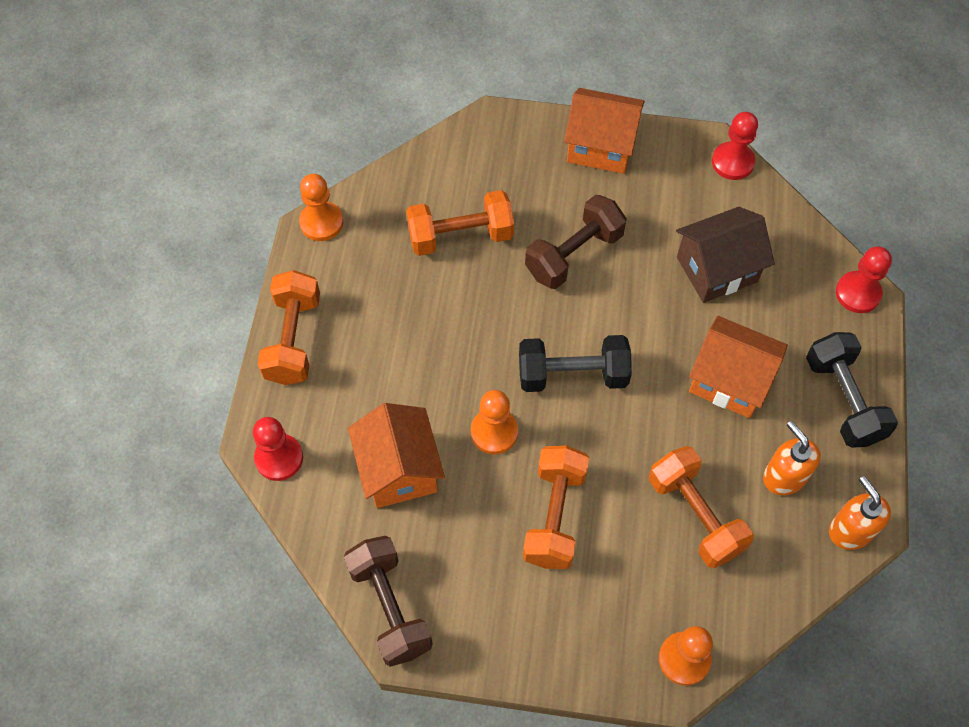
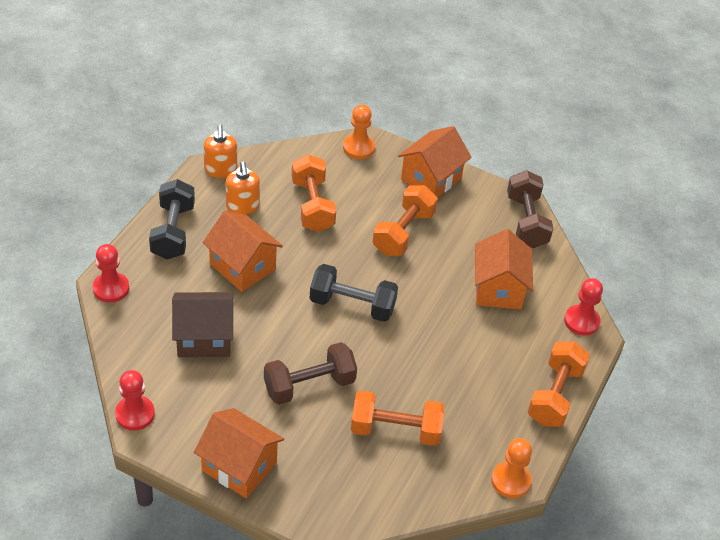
camera: 165 degrees left, 15 degrees down
(494, 432) = (424, 289): orange pawn -> none
(553, 638) = (431, 179): none -> orange house

